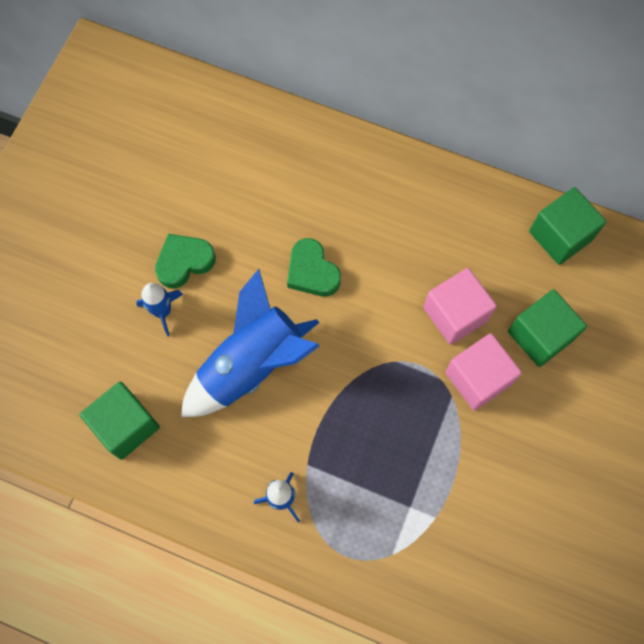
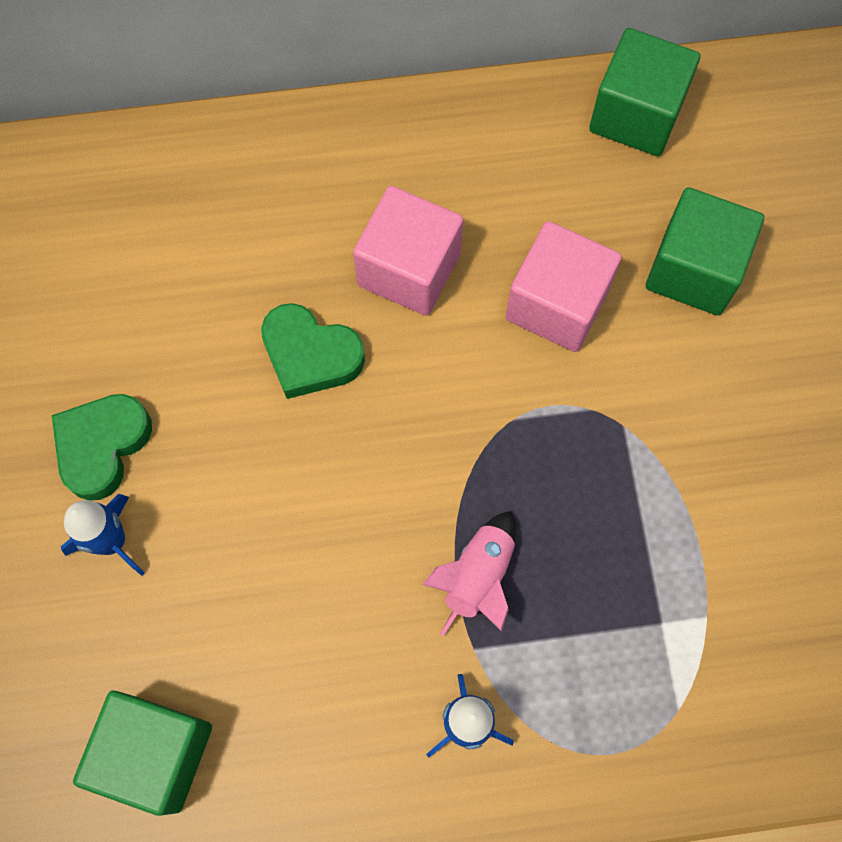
camera: 30 degrees left, 0 degrees up
(252, 364) = (300, 545): blue rocket -> none
(330, 430) = (478, 577): none -> pink rocket
(478, 378) = (644, 379): pink cube -> pink cube (409, 269)

